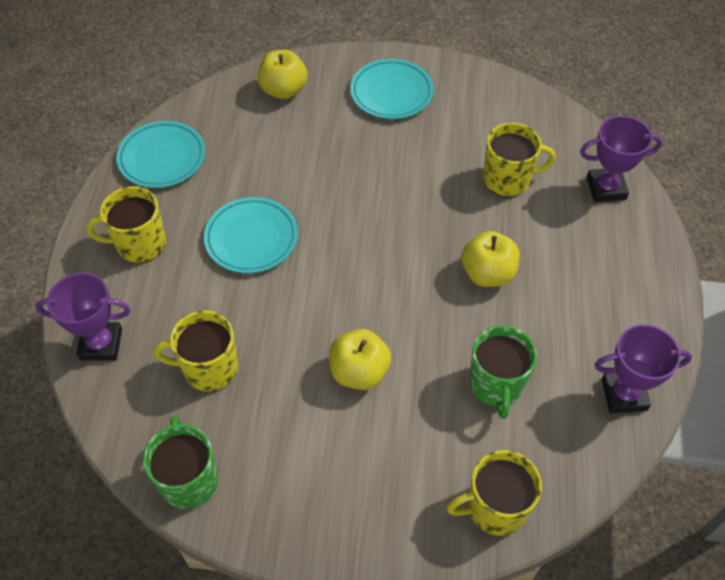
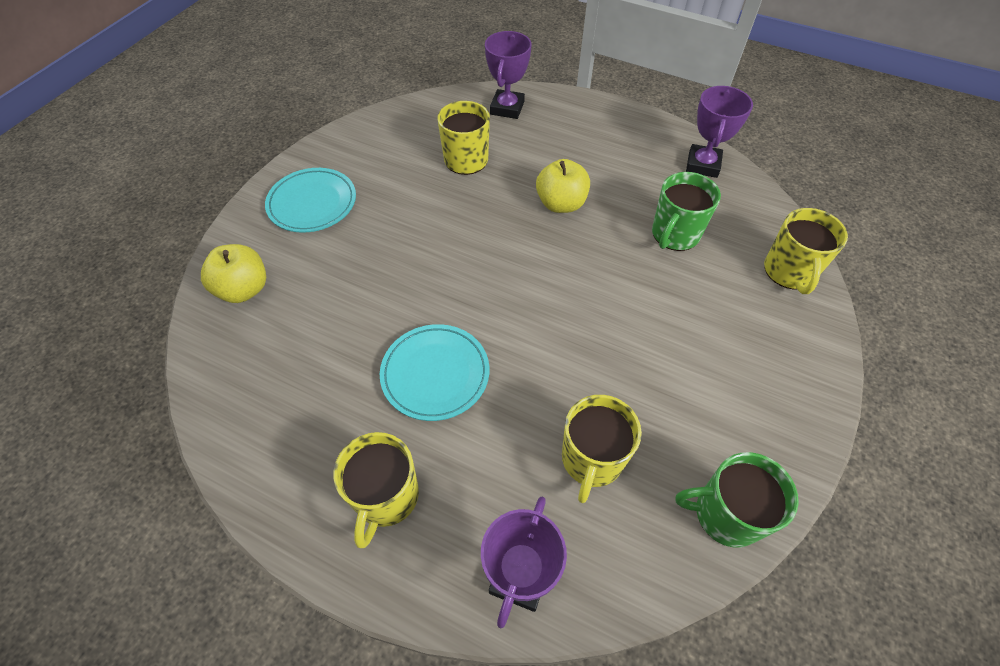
camera: 70 degrees left, 0 degrees up
(162, 158) = (263, 439): turquoise plate -> none
(359, 372) = (635, 325): yellow apple -> none
(496, 385) = (674, 234): green mug -> green mug turned 105 degrees clockwise

